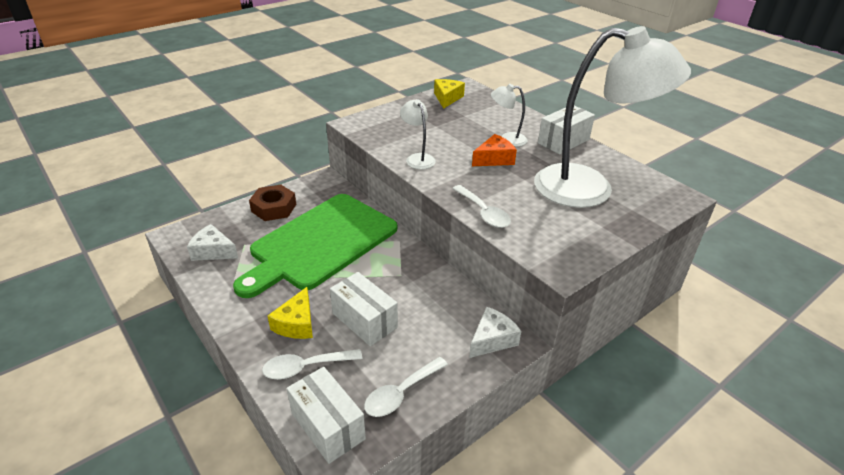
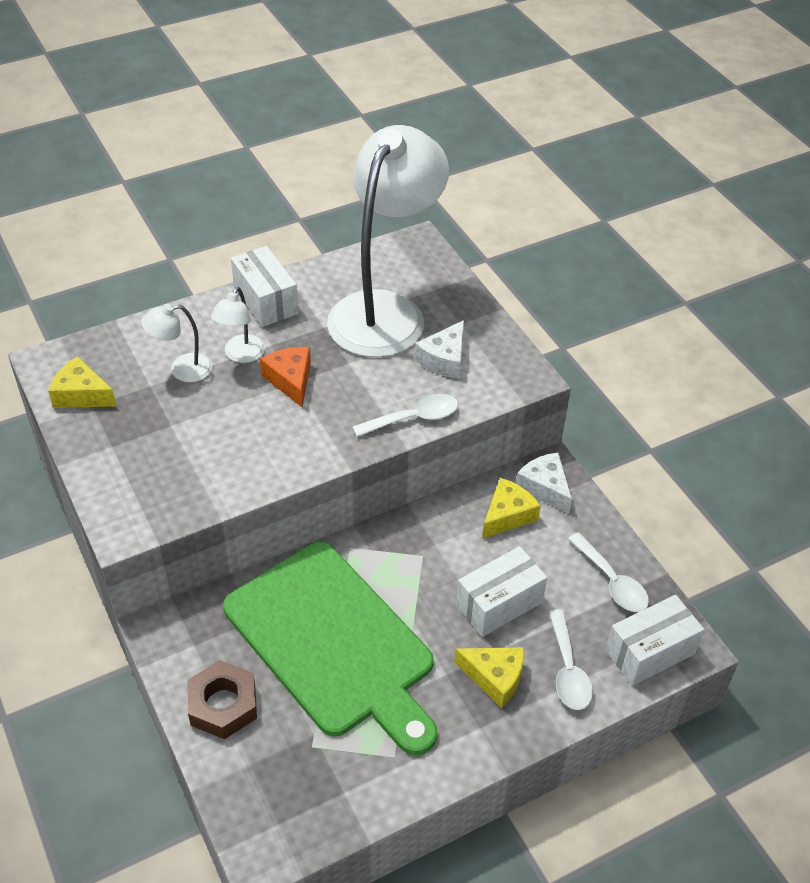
camera: 80 degrees left, 10 degrees up
(213, 251) = (320, 790): white cheese -> white cheese (444, 359)
(417, 158) = (264, 462): white lamp -> white lamp (182, 370)
(453, 318) = (507, 515): none -> yellow cheese

